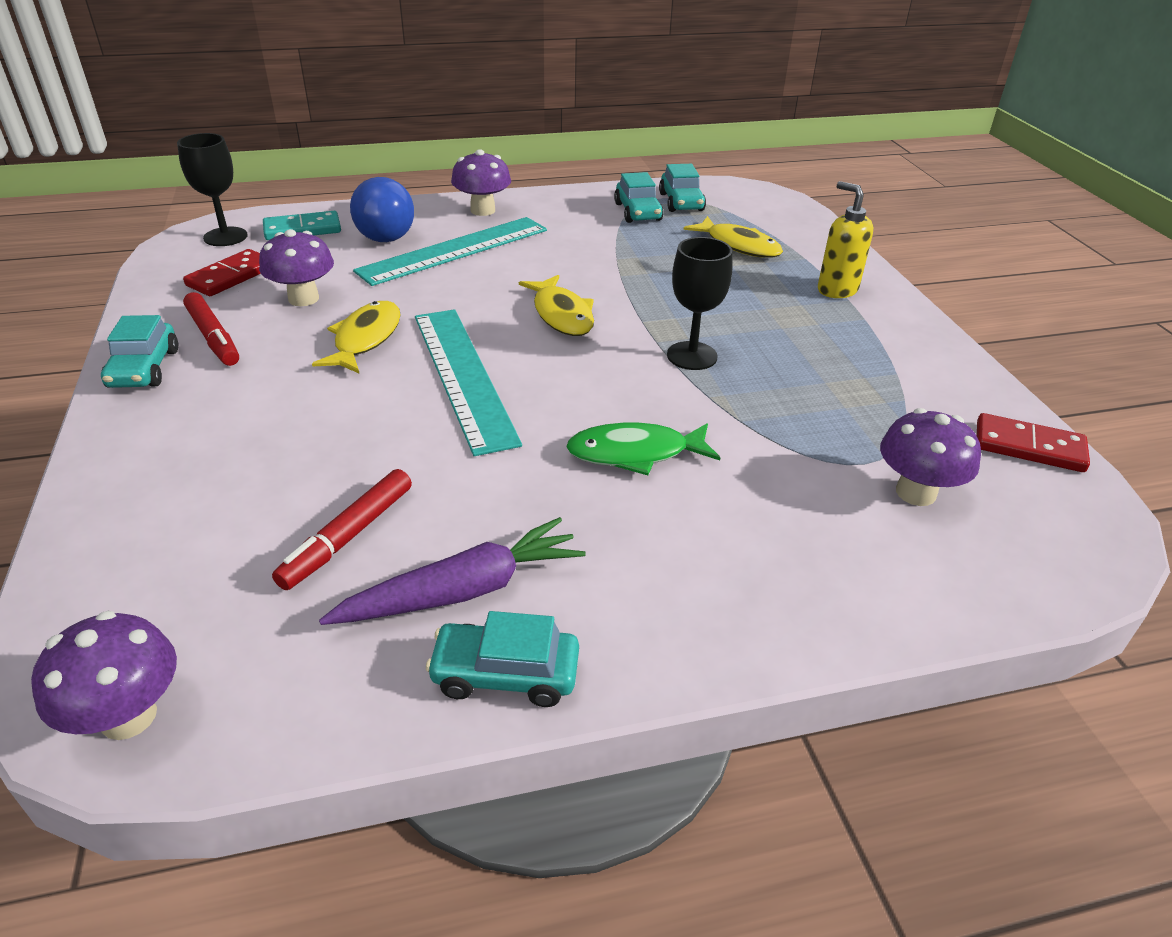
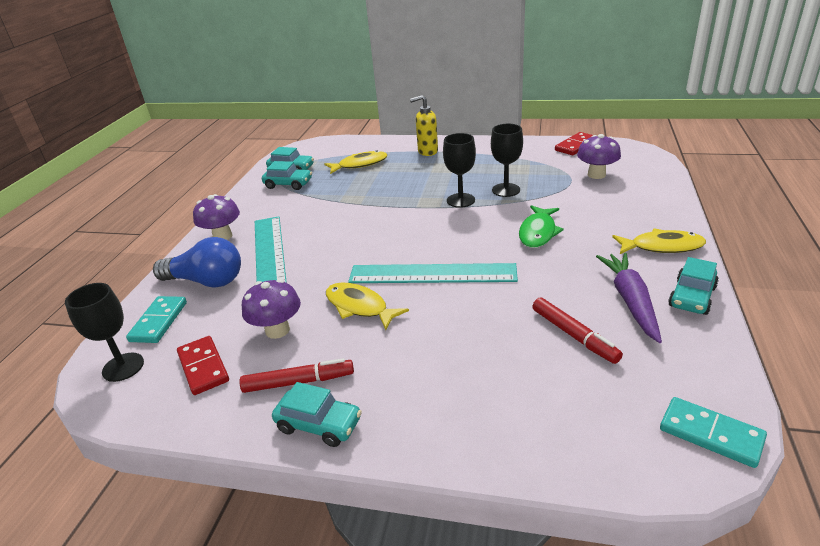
camera: 60 degrees left, 5 degrees down
(128, 716) = (710, 434): purple mushroom -> turquoise domino
(561, 315) = (388, 230): yellow fish -> yellow fish (662, 247)
(762, 393) = (506, 190): none -> black goblet

